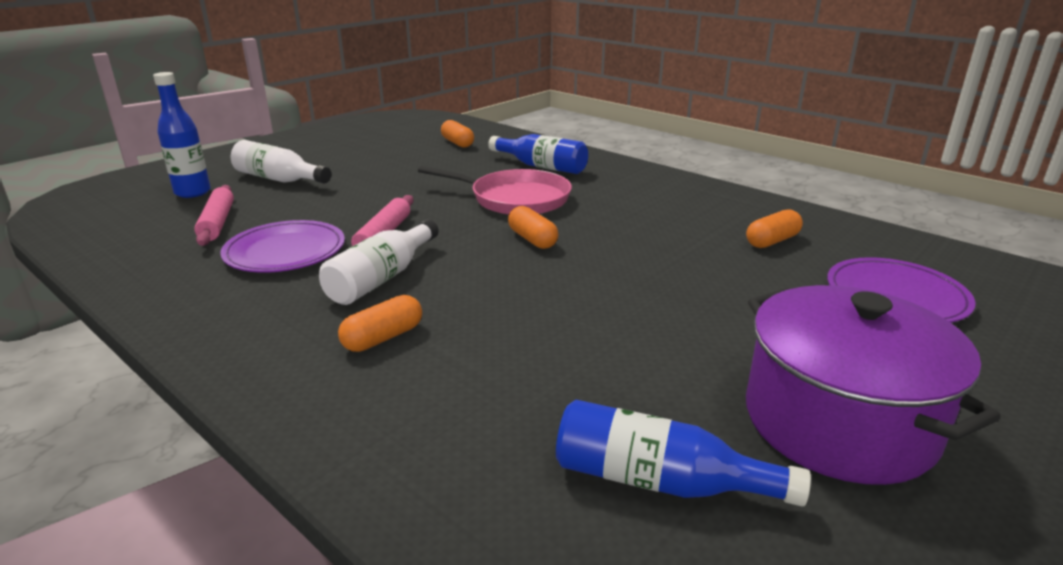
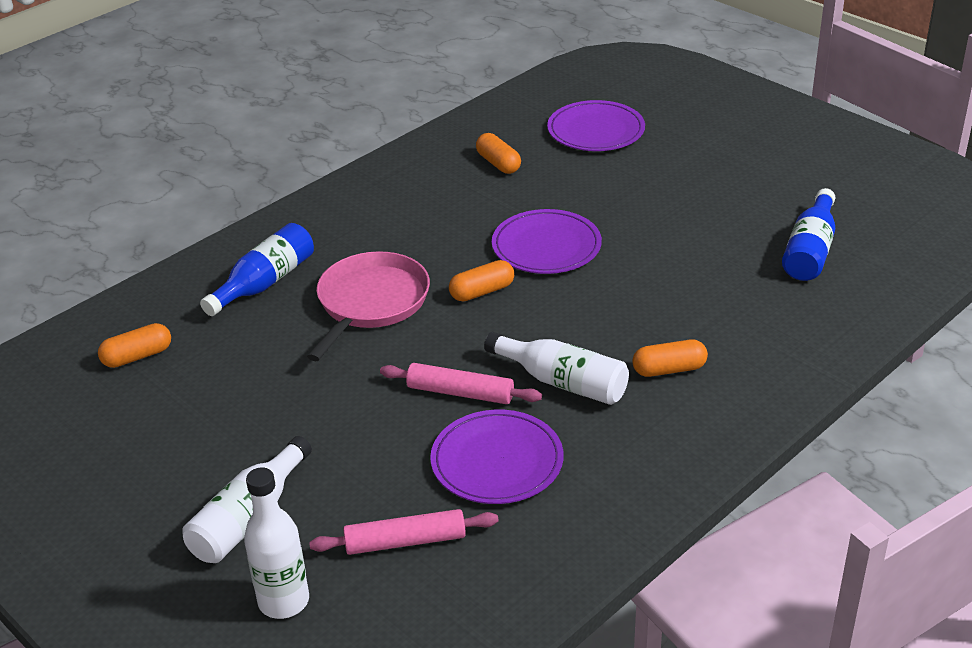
camera: 85 degrees left, 10 degrees up
(192, 192) = (284, 601): blue bottle -> white bottle
(383, 338) = (669, 369): orange capsule -> orange capsule turned 60 degrees counterclockwise
(617, 268) = (546, 246): none -> purple plate
(838, 422) = (747, 184): purple pot -> none

